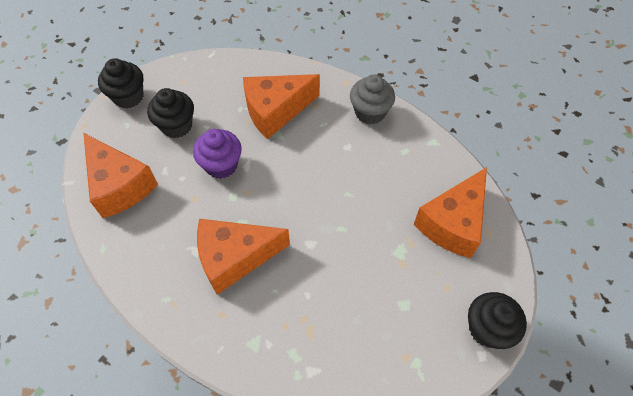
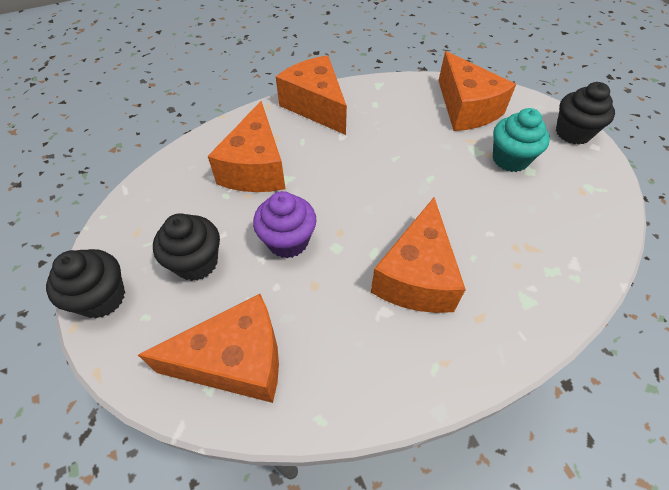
camera: 60 degrees left, 5 degrees down
(370, 112) = (316, 106): grey cupcake -> orange cheese
(407, 283) = (510, 159): none -> turquoise cupcake

